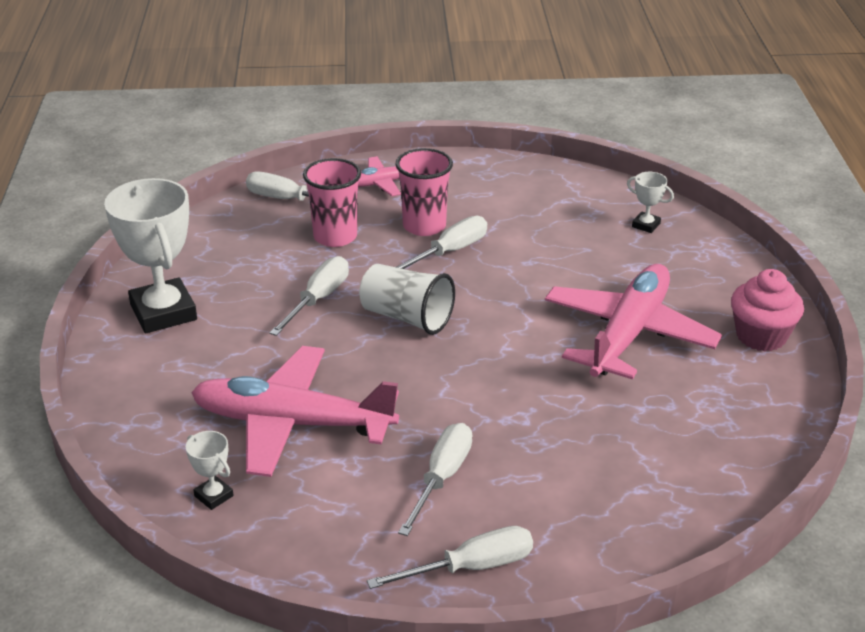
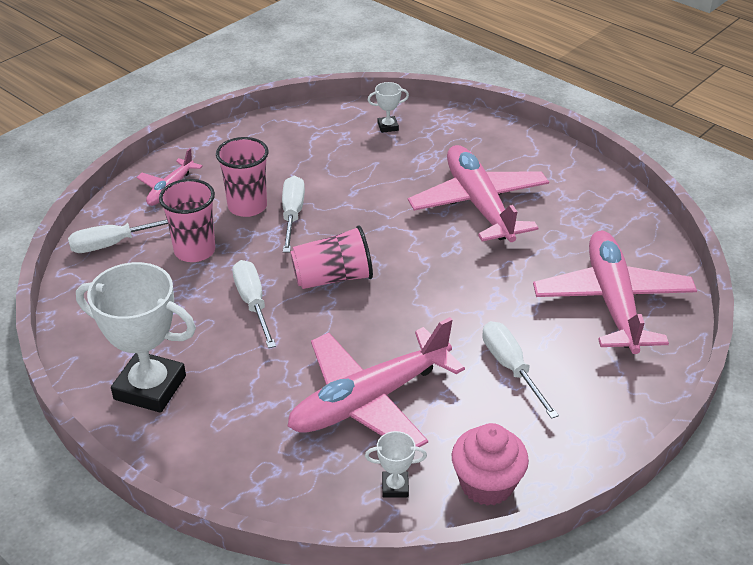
camera: 45 degrees left, 5 degrees up
(406, 317) = (333, 278): white cup -> pink cup
(471, 567) = (605, 409): white screwdriver -> none
(626, 490) = (612, 301): none -> pink plane
(761, 336) = (547, 162): pink cupcake -> pink cupcake (487, 484)

